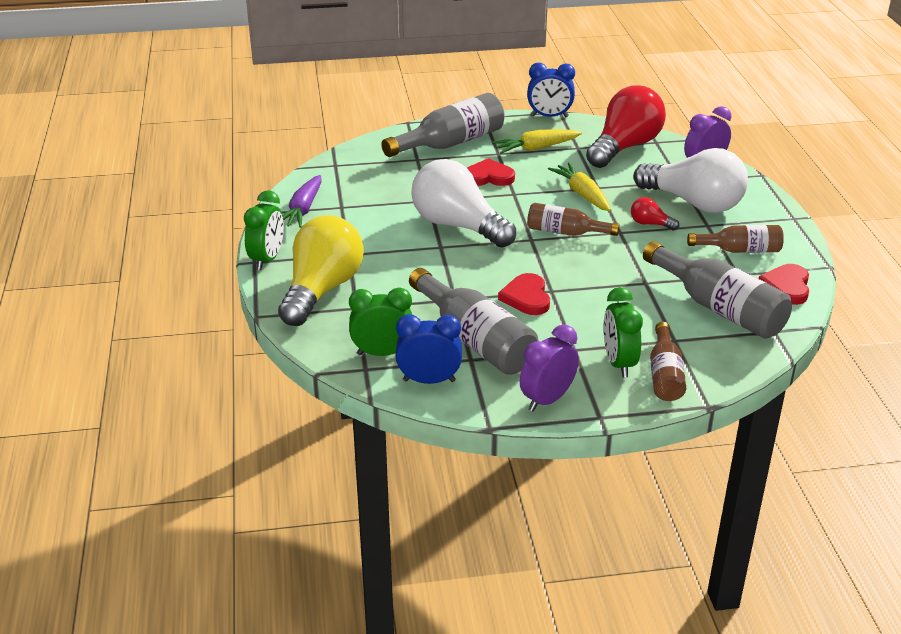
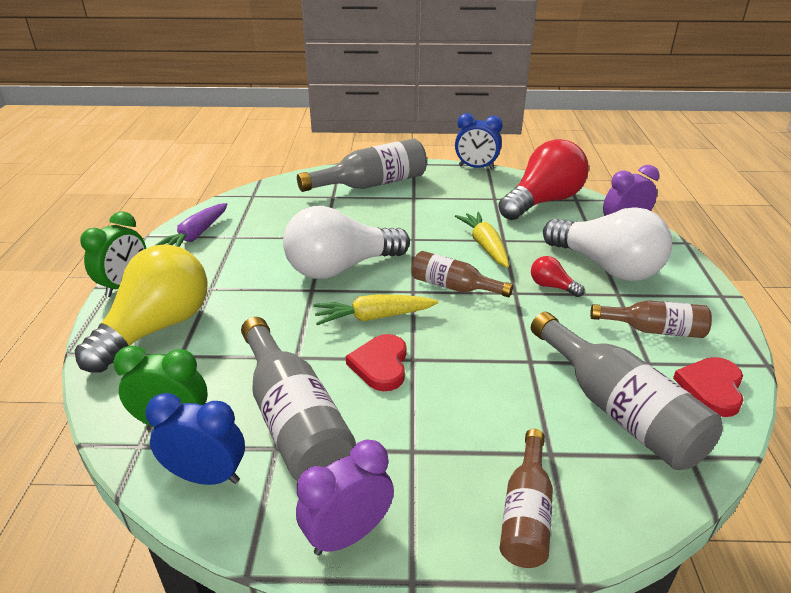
camera: 10 degrees right, 0 degrees up
(458, 226) = (340, 268): white light bulb -> white light bulb turned 75 degrees counterclockwise
(488, 177) = (394, 219): red heart -> none
(535, 148) = (452, 196): yellow carrot -> yellow carrot (373, 317)
(619, 363) = (466, 483): green clock -> none

